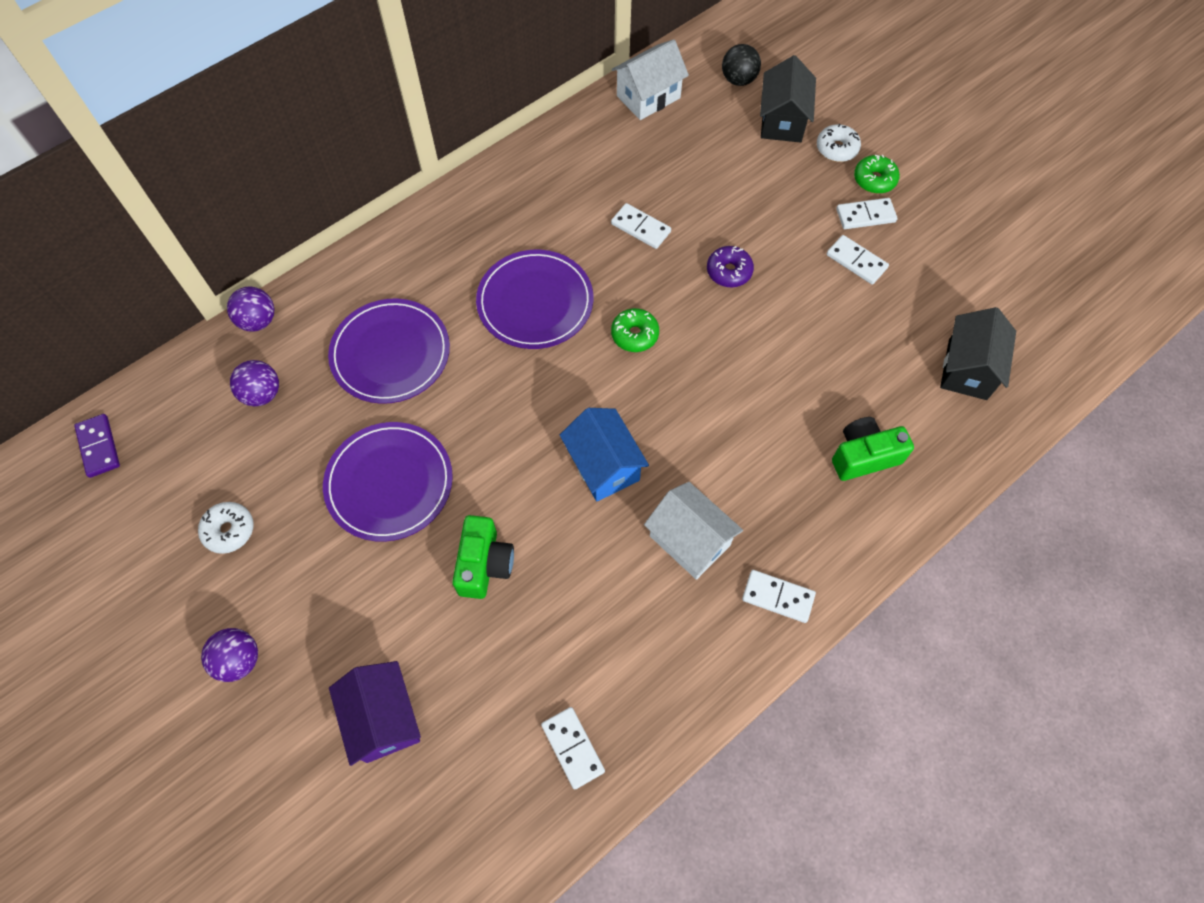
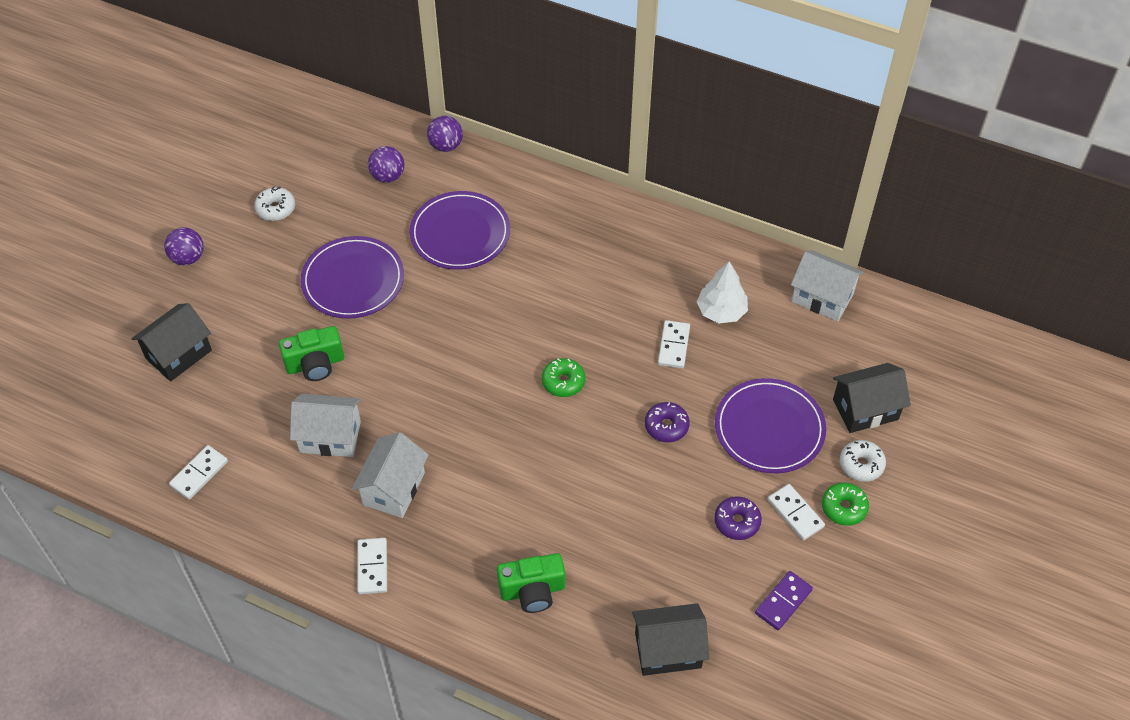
camera: 65 degrees right, 10 degrees down
(99, 447) = (304, 112): purple domino -> purple domino (783, 602)
(383, 718) = (178, 354): purple house -> black house
(535, 302) = (557, 303): purple plate -> purple plate (769, 428)
(592, 582) = (330, 437): none -> white house
(603, 466) = (431, 406): blue house -> none
(621, 175) = (721, 311): none -> white tree
(738, 80) = (891, 358): black ball -> none
(856, 261) = (737, 522): white domino -> purple donut
(864, 456) = (532, 591): green camera -> green camera turned 120 degrees clockwise

